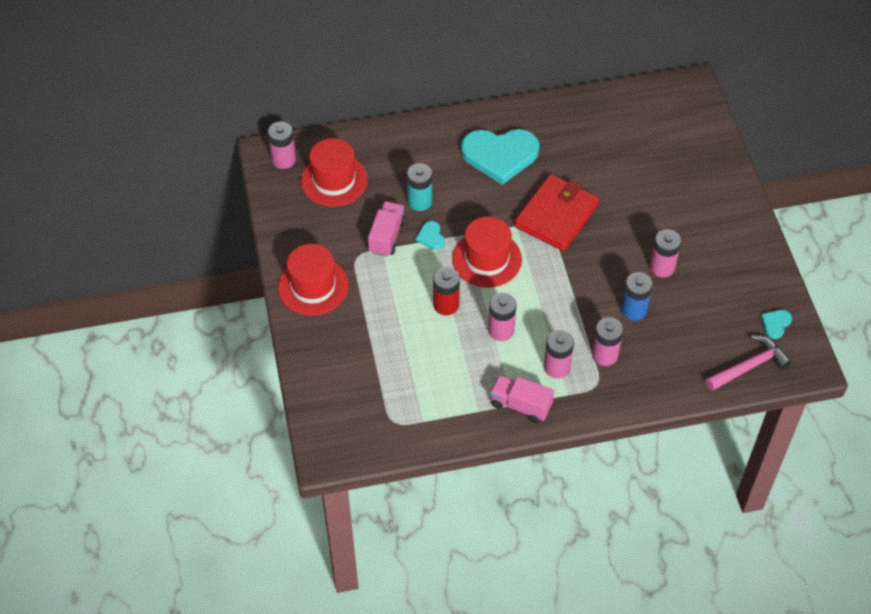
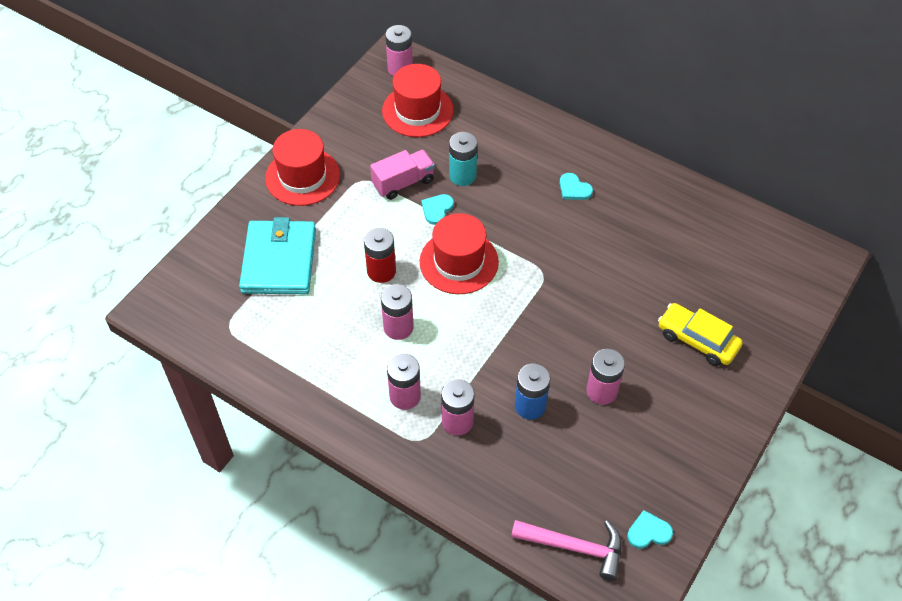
camera: 45 degrees right, 0 degrees up
(371, 353) = (279, 261): none -> turquoise wallet
(500, 155) = (574, 189): turquoise heart -> turquoise heart, size x0.42
(520, 405) = (337, 401): pink truck -> none
(556, 215) = (561, 273): red wallet -> none
(678, 193) = (697, 340): none -> yellow car

